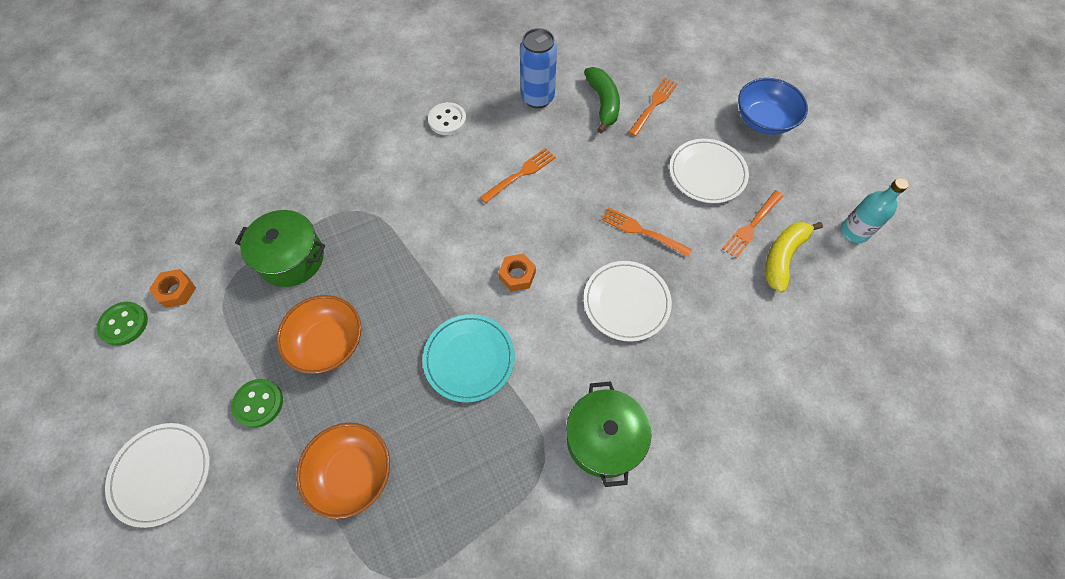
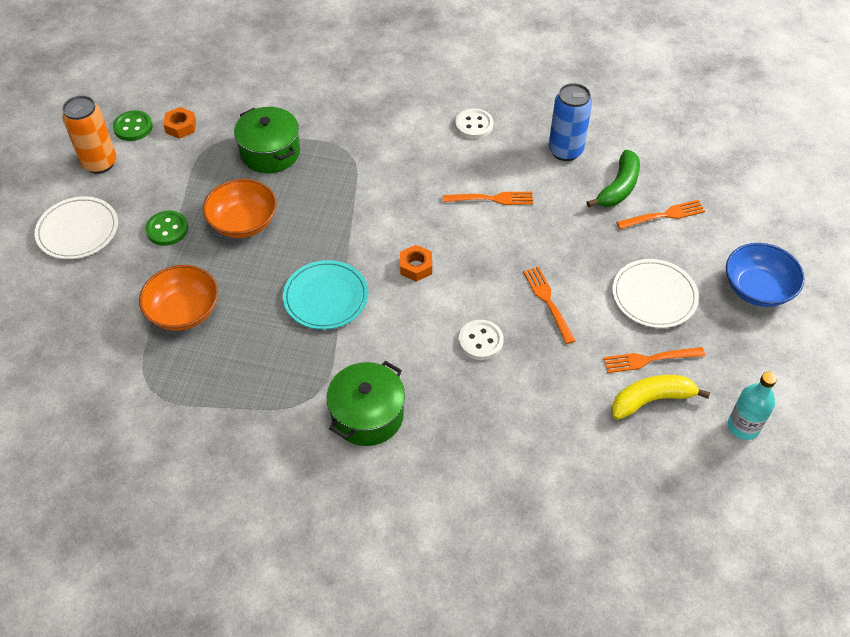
camera: 40 degrees right, 10 degrees down
(121, 386) = (100, 163): none -> orange can
(626, 302) = (480, 341): white plate -> white button

